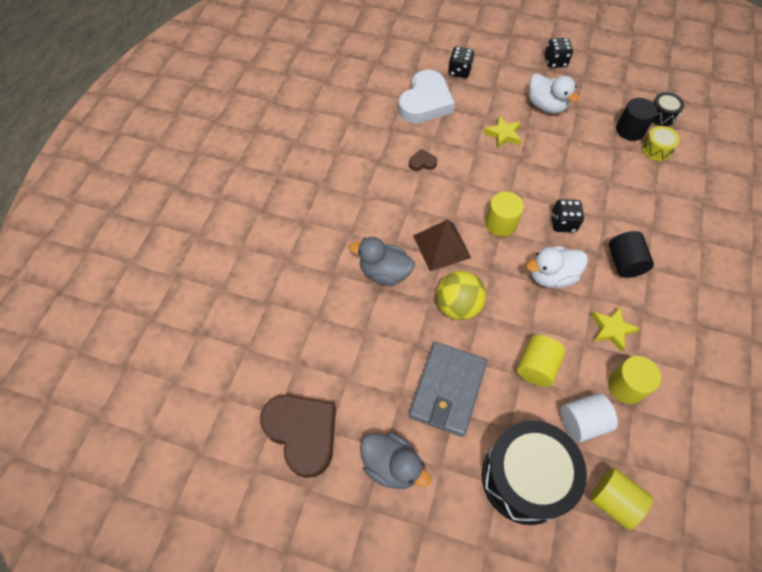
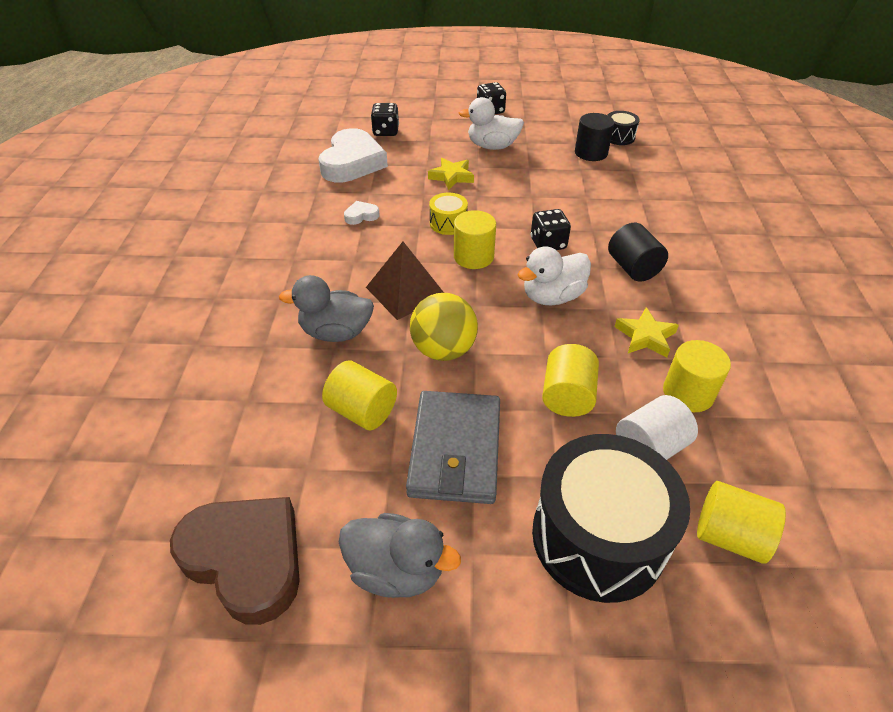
camera: 15 degrees left, 15 degrees down
(391, 344) = (362, 411): none -> yellow cylinder
(422, 163) = (361, 216): brown heart -> white heart
(546, 106) = (492, 146): white duck -> white duck turned 150 degrees clockwise
(656, 149) = (625, 164): yellow drum -> yellow drum (448, 223)

